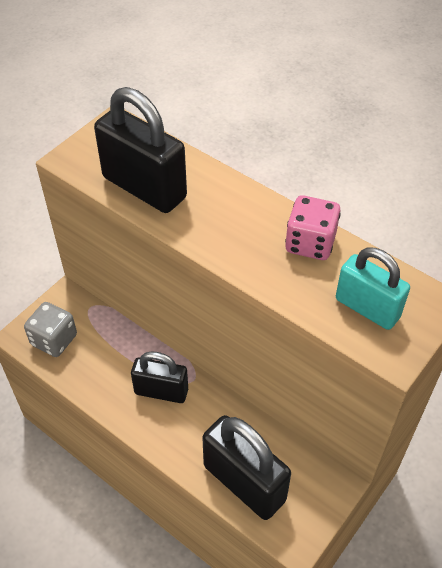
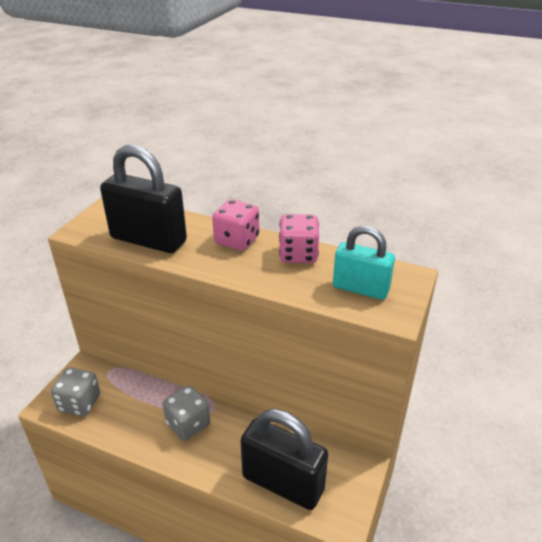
camera: 15 degrees left, 15 degrees down
(161, 391) = (188, 424): black padlock -> grey dice
(244, 208) = (237, 240): none -> pink dice

